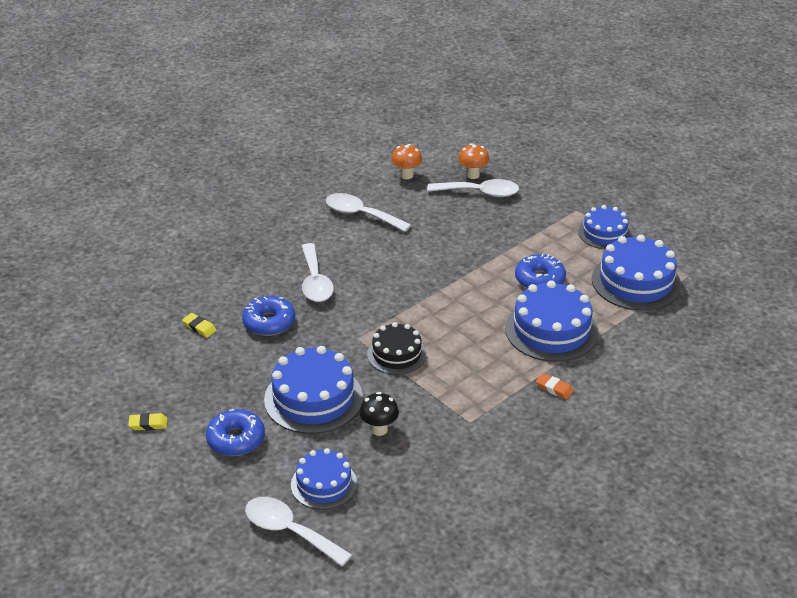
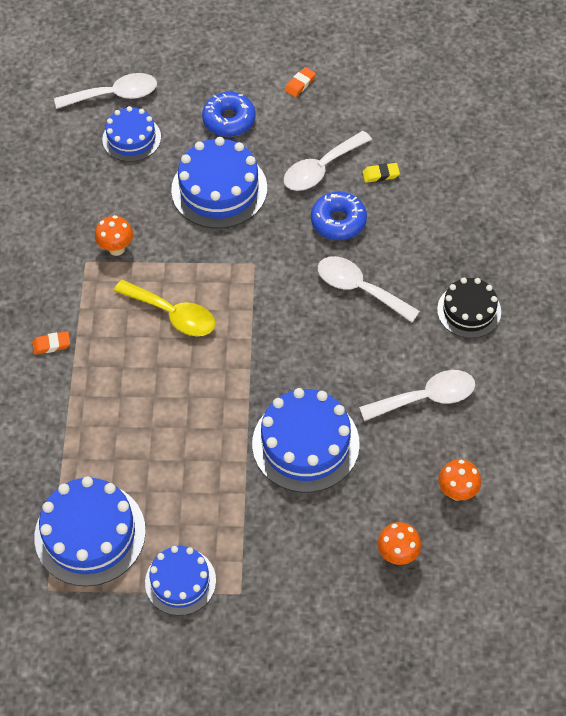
camera: 135 degrees right, 20 degrees up
(148, 424) = (300, 84): yellow eraser -> orange eraser
(379, 429) = (143, 204): black mushroom -> none
(396, 354) = (207, 275): black cake -> black cake (469, 310)
(436, 414) = (116, 248): none -> orange mushroom
(449, 349) = (172, 314): none -> yellow spoon
(480, 193) = (359, 532): white spoon -> white spoon (321, 169)
(539, 280) = (179, 457): blue donut -> none
(551, 330) = (111, 404): blue cake -> blue cake (305, 443)

